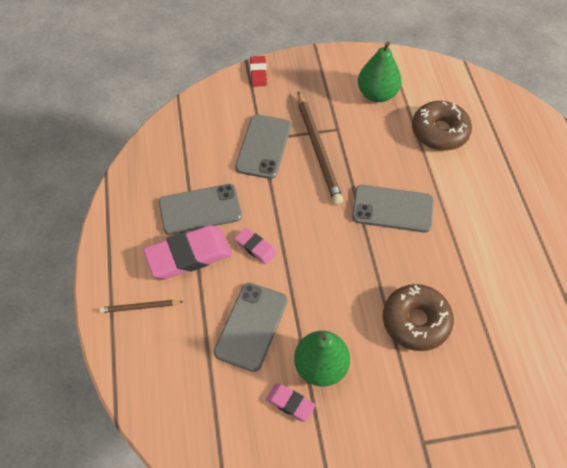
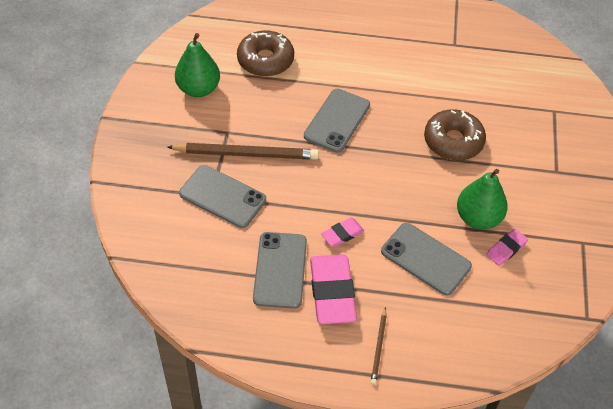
camera: 75 degrees left, 5 degrees down
(258, 73) = (119, 175): red eraser -> none

